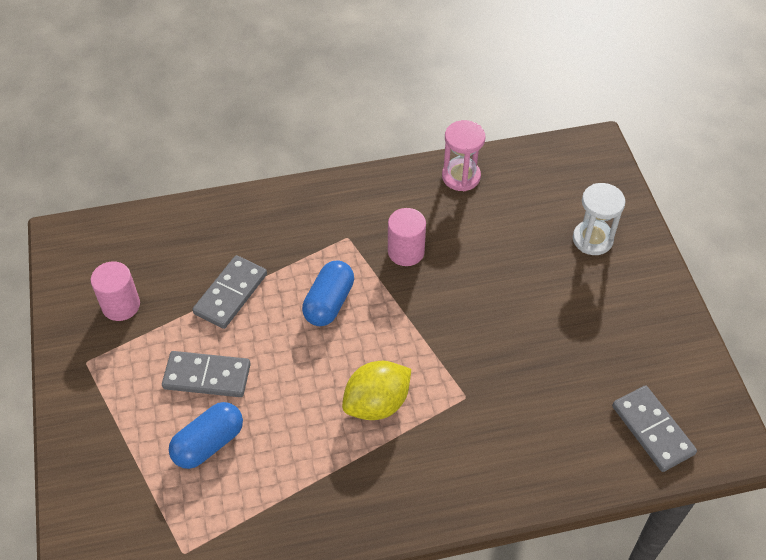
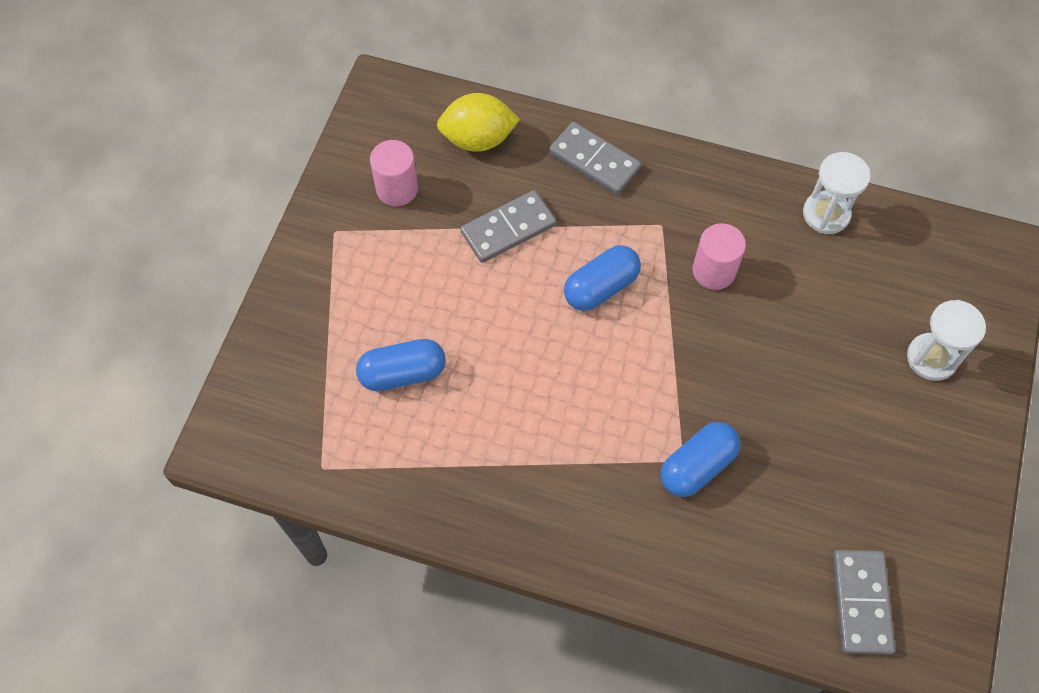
camera: 30 degrees right, 10 degrees up
(207, 376) = (438, 304): grey domino -> grey domino (594, 160)
(377, 403) = (587, 419): yellow lemon -> yellow lemon (478, 139)
(461, 176) = (826, 214): pink hourglass -> white hourglass
(479, 395) = (697, 466): none -> blue capsule

